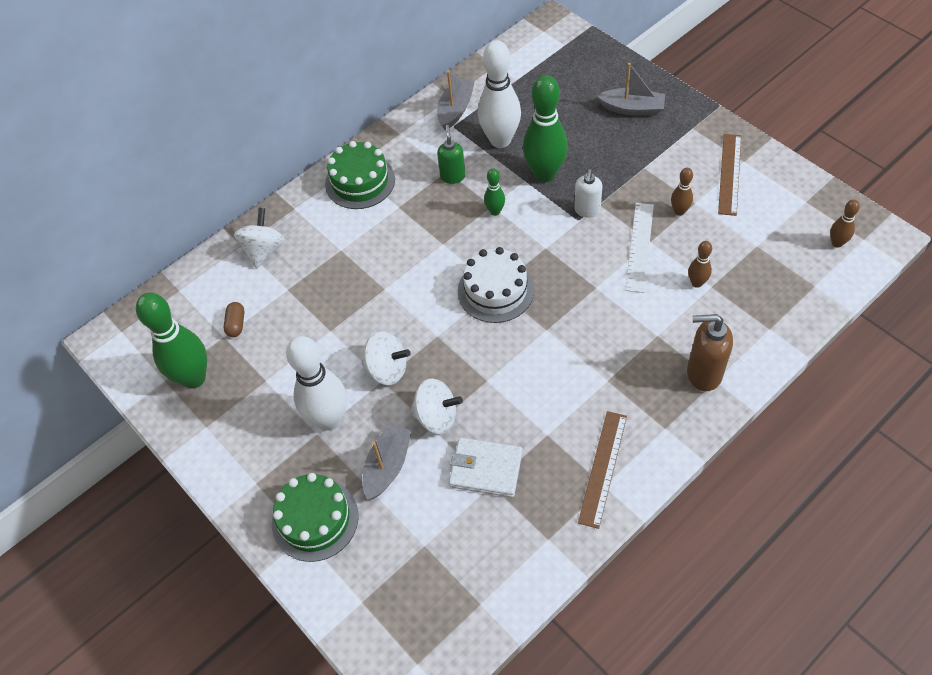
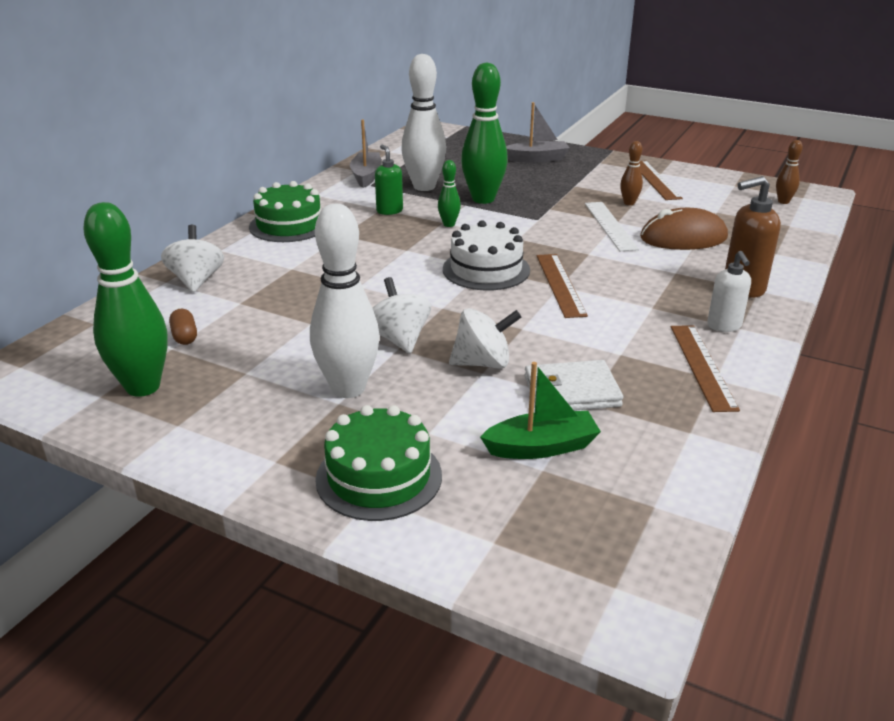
camera: 25 degrees left, 25 degrees down
(387, 369) = (399, 339): white spinning top -> white spinning top turned 105 degrees counterclockwise
(388, 466) = (449, 412): grey boat -> none
(434, 523) = (541, 447): none -> green boat
(547, 328) = (560, 284): none -> brown ruler
(587, 210) = (541, 213): white soap dispenser -> white soap dispenser (724, 326)
(697, 283) = (683, 238): brown bowling pin -> brown mouse

